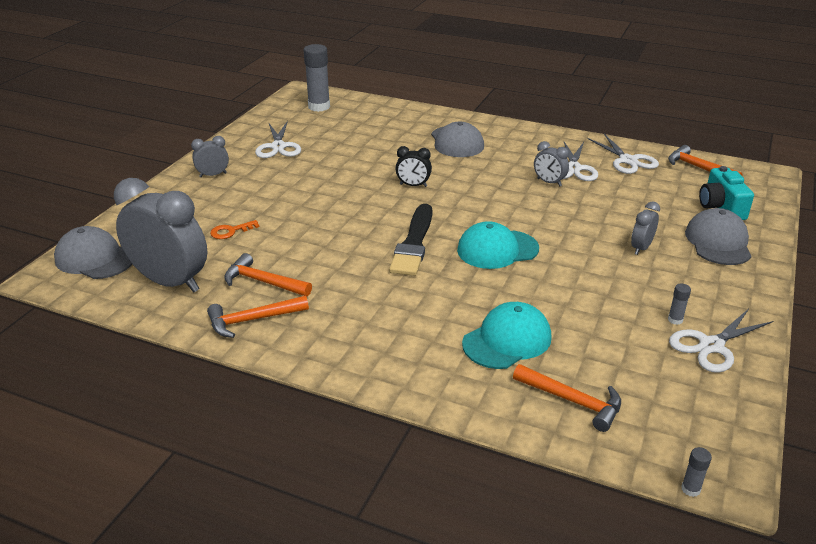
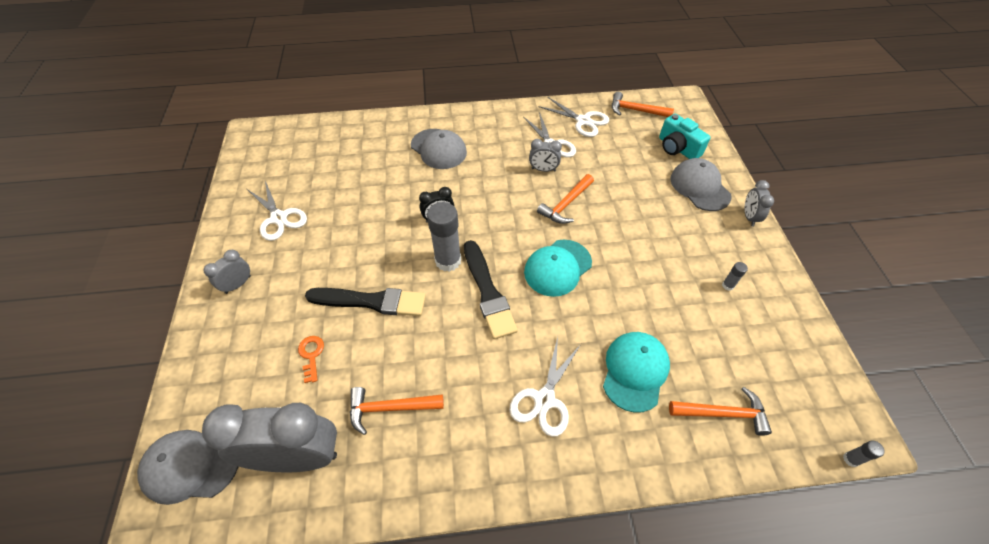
camera: 30 degrees left, 20 degrees up
(231, 231) = (311, 355): orange key -> orange key turned 135 degrees clockwise
(252, 320) = (415, 464): orange hammer -> orange hammer (566, 204)
(307, 217) = (371, 301): none -> black brush
(319, 107) = (282, 148): grey glue stick -> grey glue stick (448, 261)
(641, 248) = (656, 217): grey clock -> grey clock (749, 217)
(711, 346) = (766, 301): white scissors -> white scissors (544, 399)

